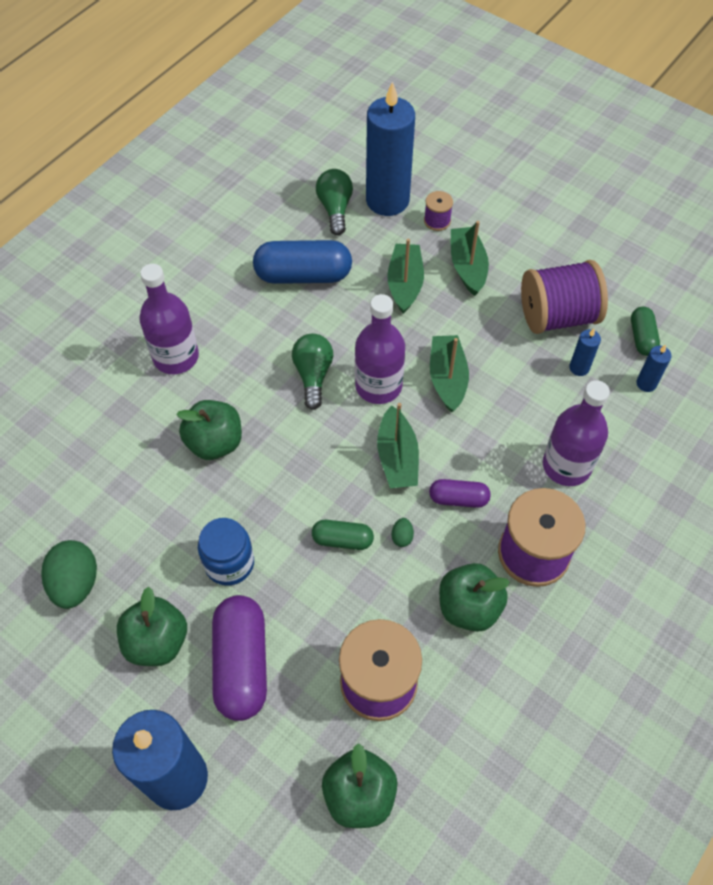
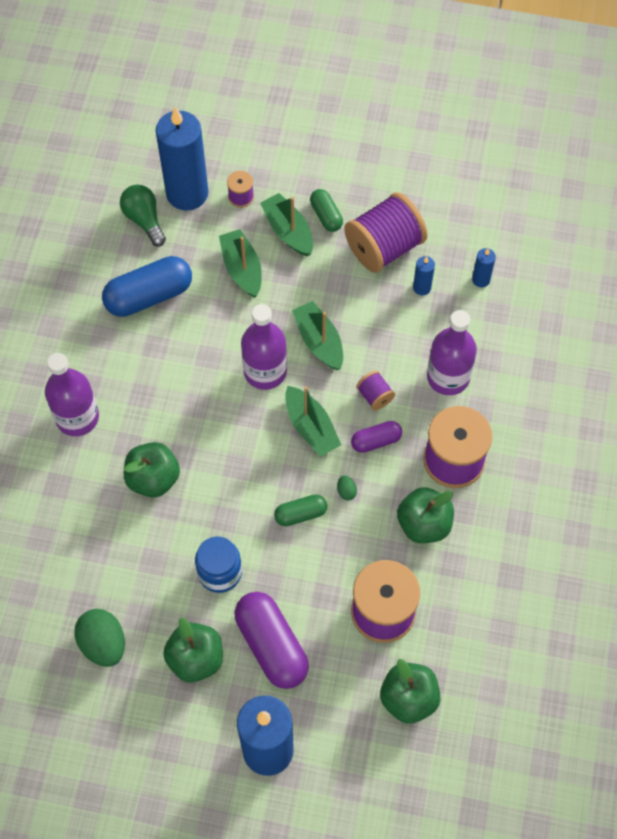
camera: 25 degrees left, 5 degrees up
(313, 375) = (205, 385): green light bulb -> none
(479, 454) = (375, 396): none -> purple spool
(642, 337) = (461, 239): green capsule -> green capsule (326, 216)

